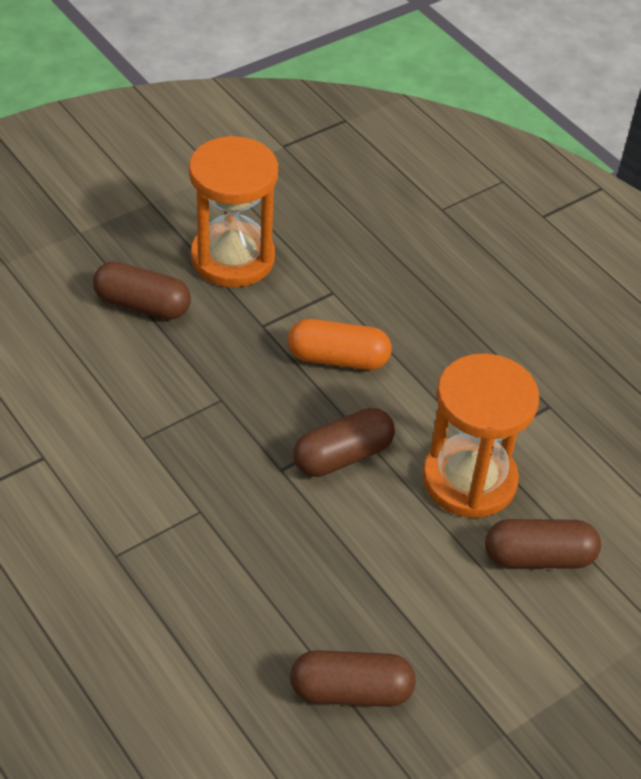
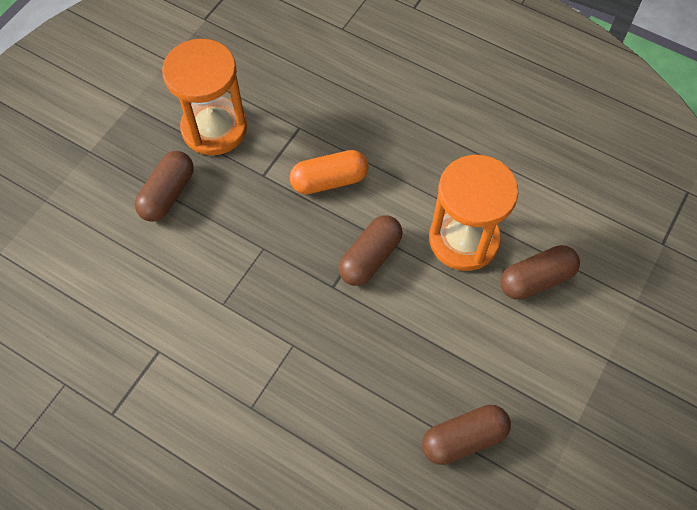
camera: 20 degrees left, 15 degrees up
(142, 305) = (168, 194): brown capsule -> brown capsule turned 60 degrees counterclockwise

